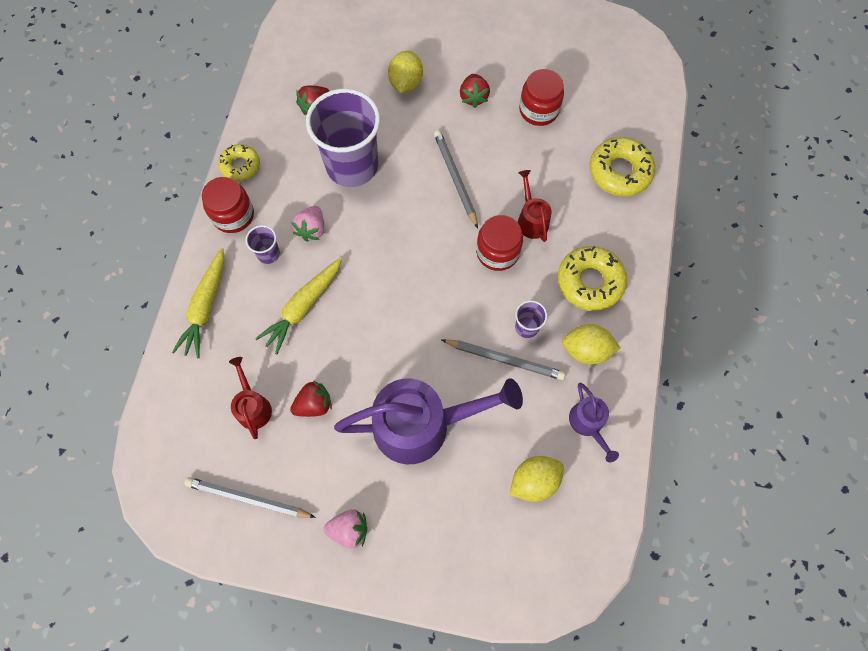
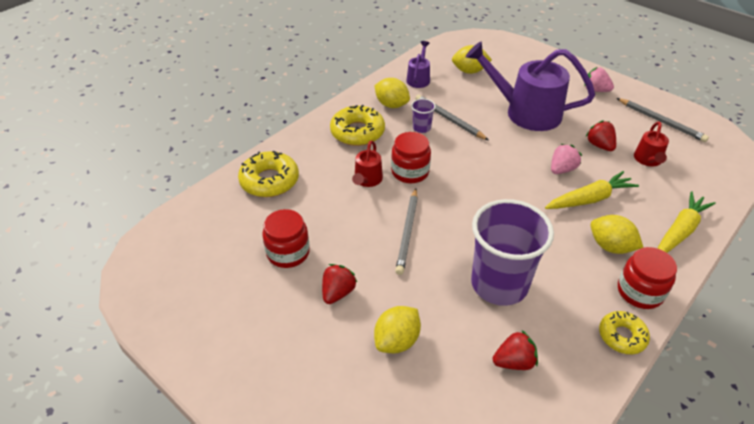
camera: 150 degrees left, 25 degrees down
(268, 254) = (610, 246): purple cup -> yellow lemon
(312, 229) = (562, 248): pink strawberry -> pink strawberry (562, 169)
(314, 404) = (599, 145): red strawberry -> red strawberry turned 60 degrees clockwise

